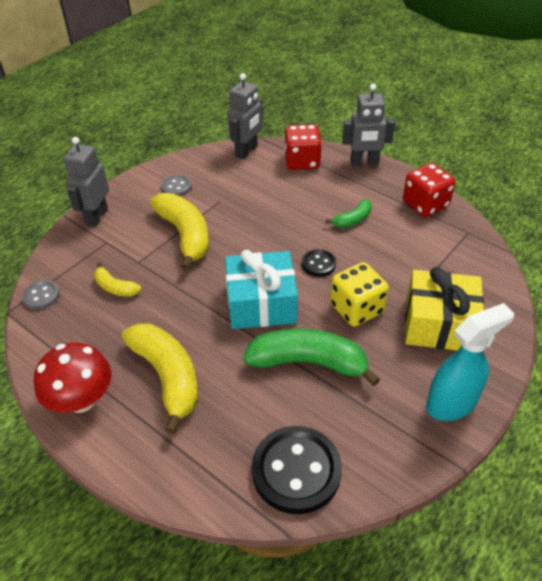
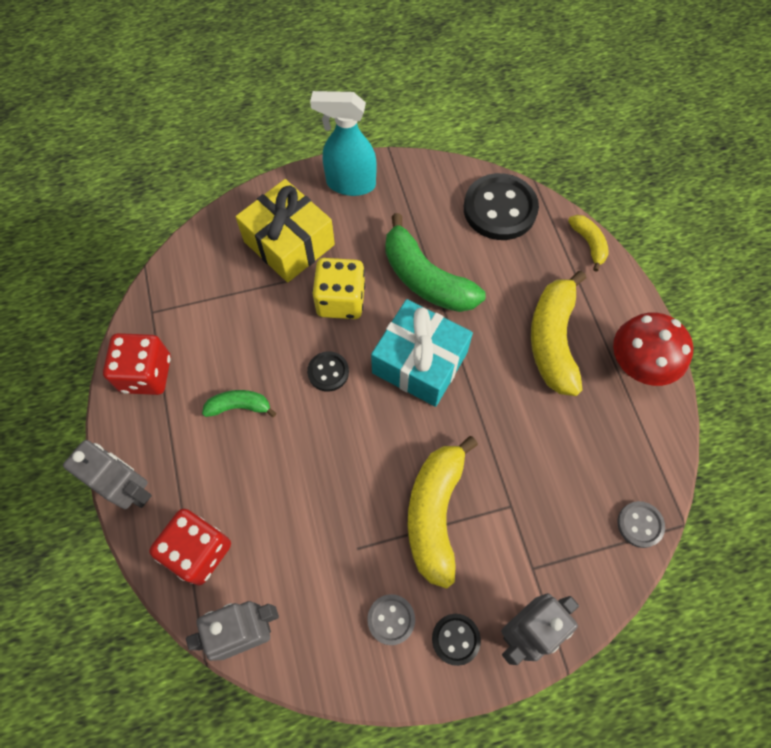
camera: 145 degrees left, 20 degrees up
(115, 287) = (553, 482): yellow banana -> yellow banana (588, 243)
(135, 196) = (455, 639): none -> black button

